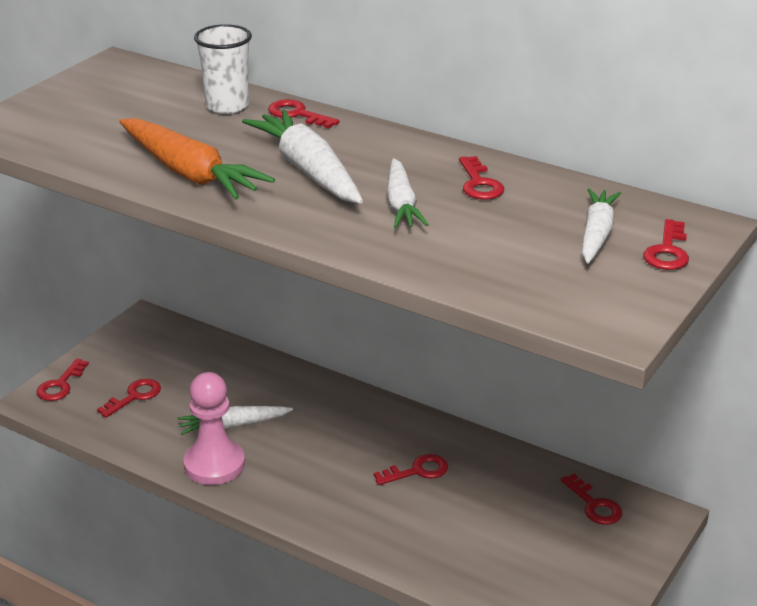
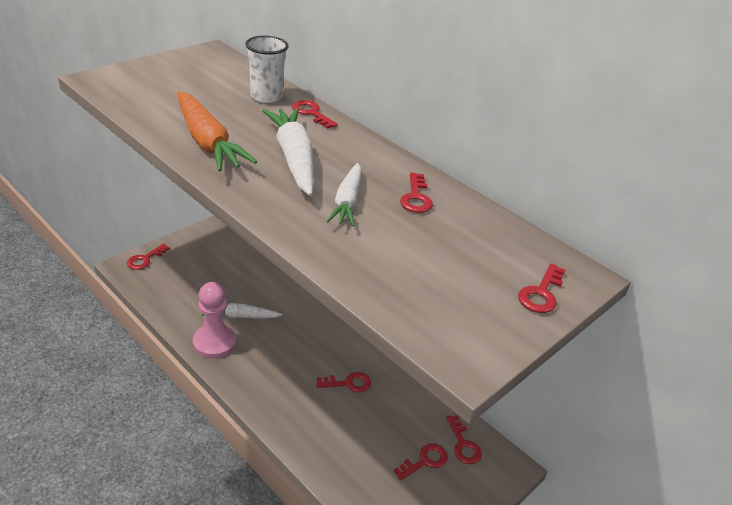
camera: 10 degrees right, 5 degrees up
(134, 396) = (187, 279): red key -> red key (424, 461)
(596, 234) = (488, 263): white carrot -> none

